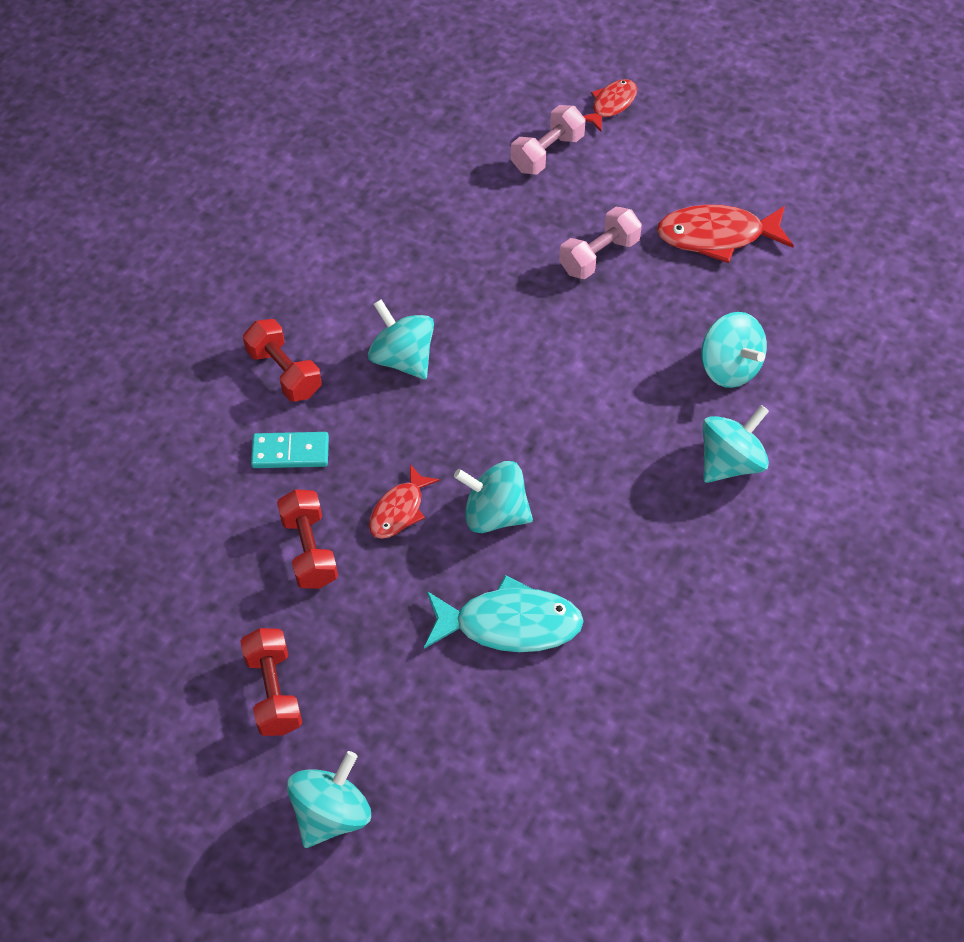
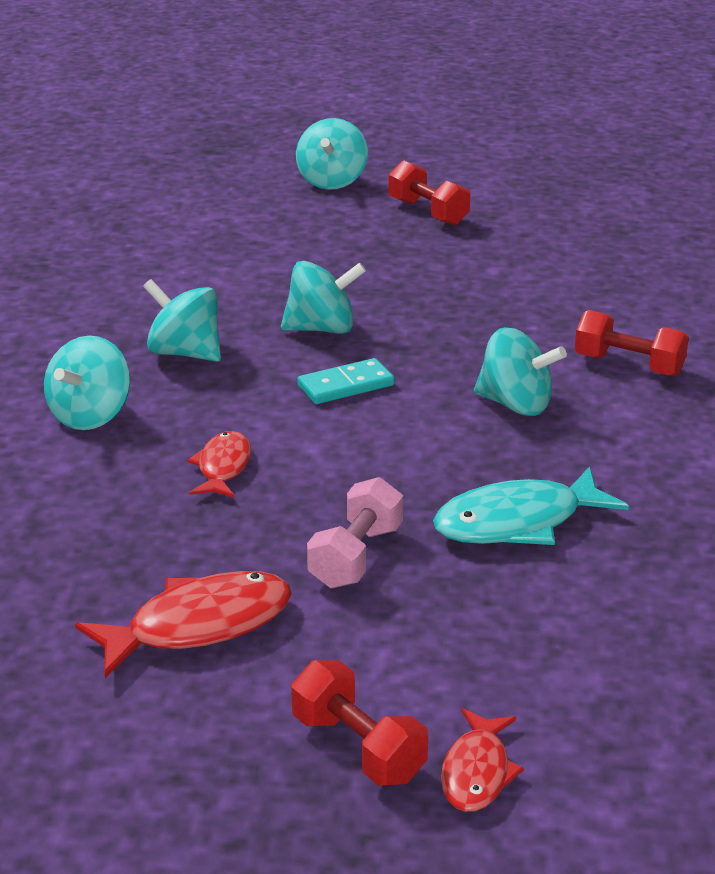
camera: 155 degrees right, 25 degrees down
(290, 452) = (558, 319): turquoise domino -> turquoise domino (345, 385)
(309, 550) = (475, 274): red dumbbell -> red dumbbell (358, 748)
(399, 510) = (416, 311): red fish -> red fish (223, 467)
(510, 624) = (259, 277): turquoise fish -> turquoise fish (517, 522)
(547, 153) = (524, 663): pink dumbbell -> none
(729, 368) = (122, 490): turquoise spinning top -> turquoise spinning top (185, 353)

